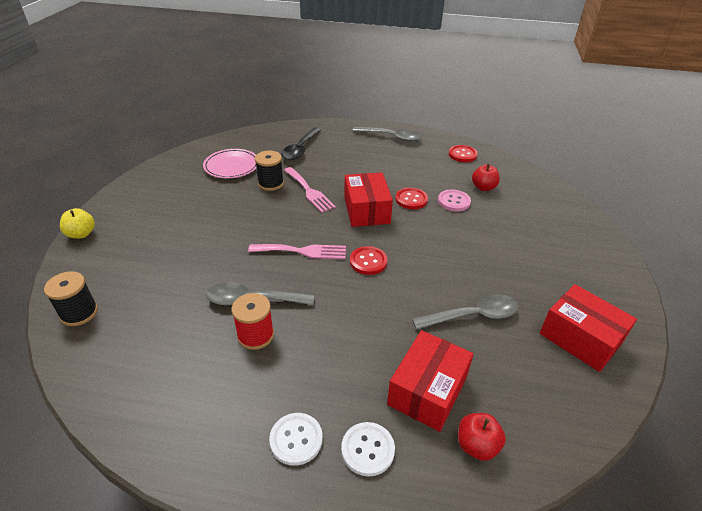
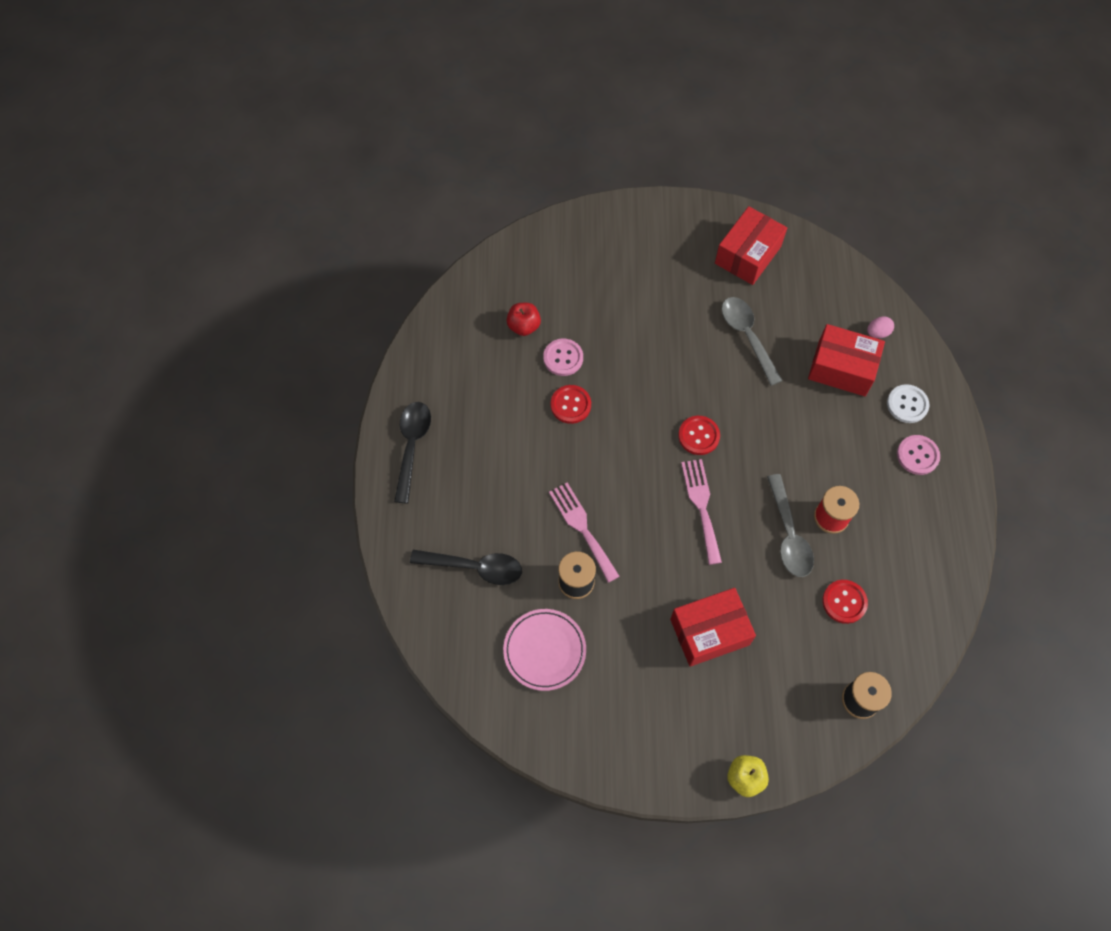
camera: 100 degrees left, 25 degrees up
(296, 439) = (917, 455): white button -> pink button
(309, 191) = (582, 528): pink fork -> pink fork turned 75 degrees counterclockwise
(366, 210) = (606, 452): red box -> red box (709, 632)
(391, 137) = (412, 446): grey spoon -> black spoon
(462, 155) = (445, 351): red button -> red button (844, 602)
(477, 445) = (877, 333): red apple -> pink egg

